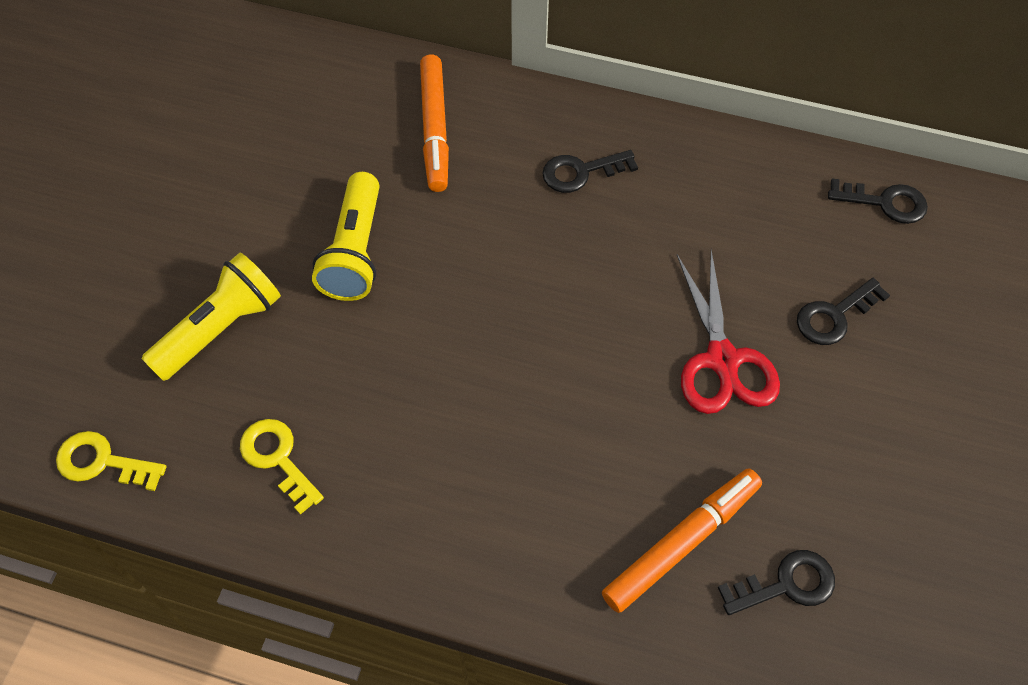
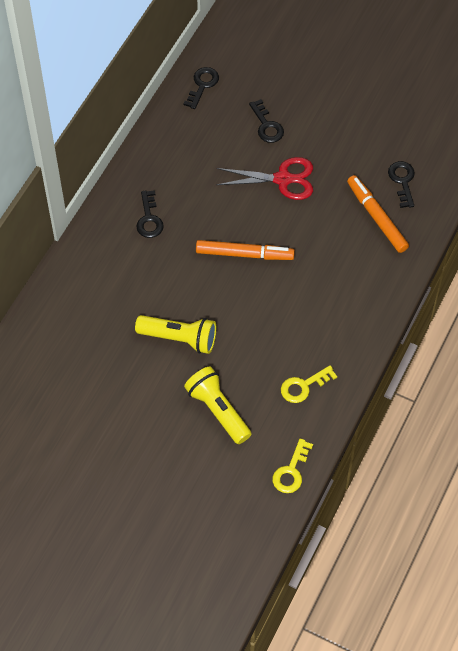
camera: 80 degrees left, 0 degrees up
(435, 129) = (99, 288): orange marker -> orange marker (244, 254)

